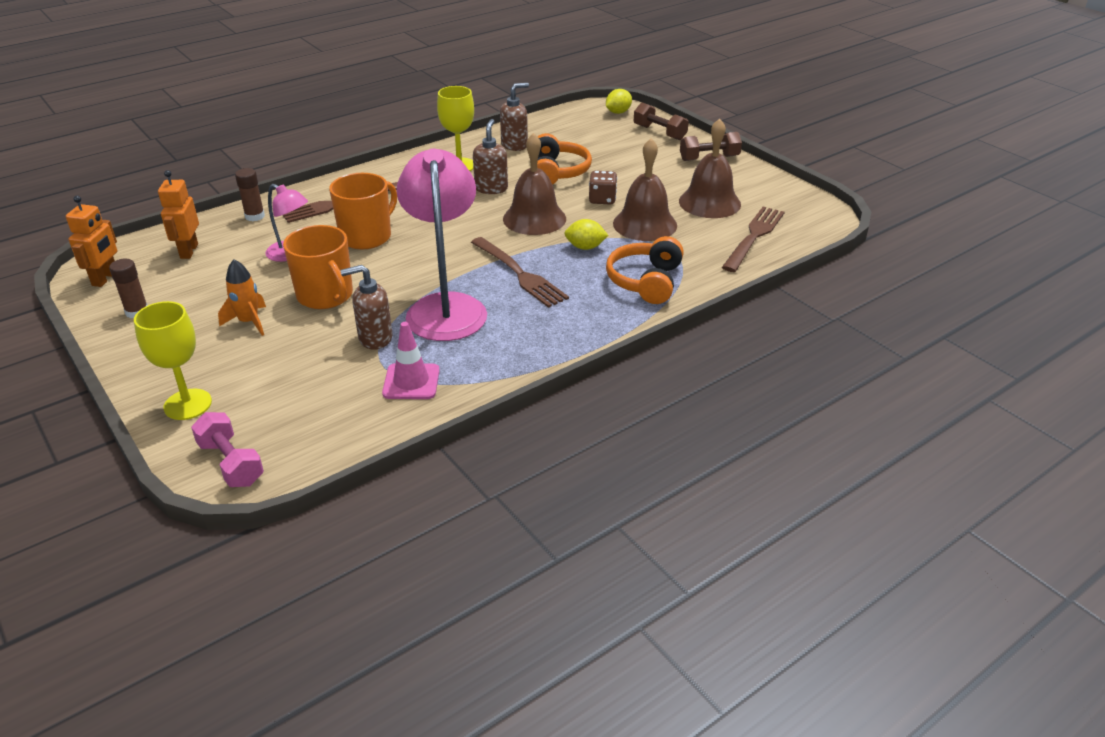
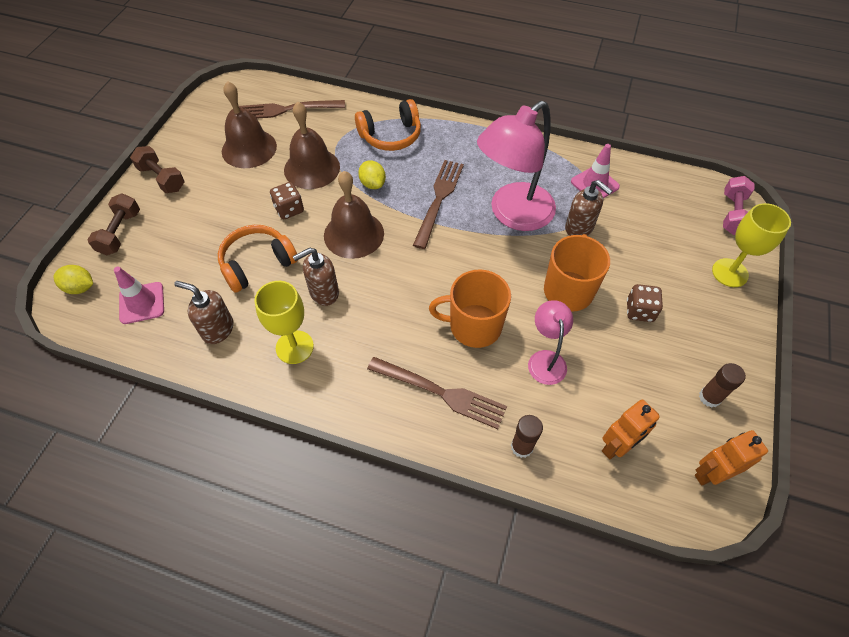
camera: 125 degrees left, 20 degrees up
(249, 322) = (639, 311): orange rocket -> brown dice
(575, 127) = (142, 303): none -> pink traffic cone

